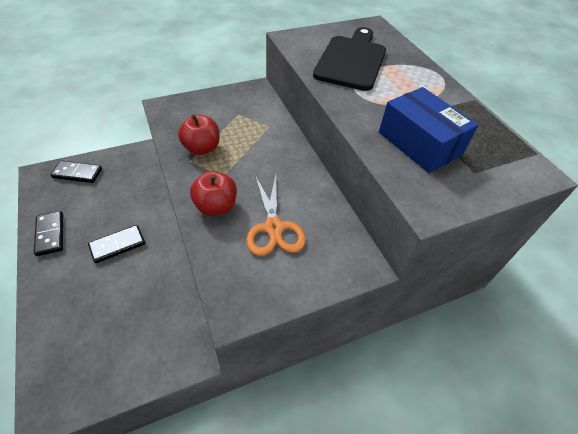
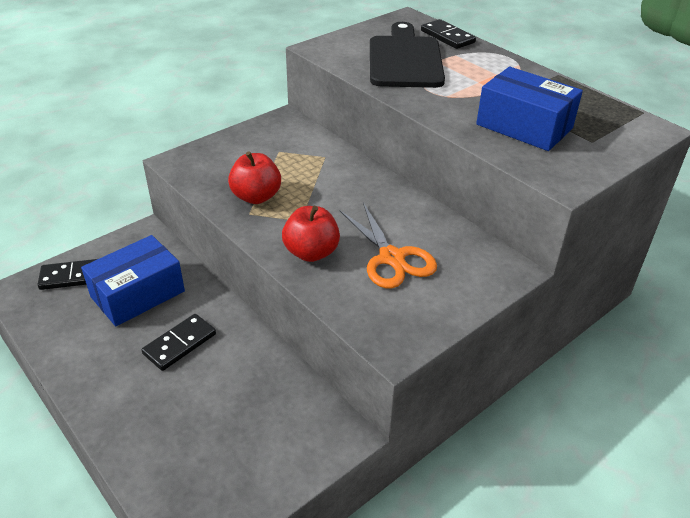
camera: 15 degrees left, 10 degrees down
(50, 234) = (79, 355): black domino -> black domino (447, 37)
(111, 198) = (137, 294): none -> blue box

